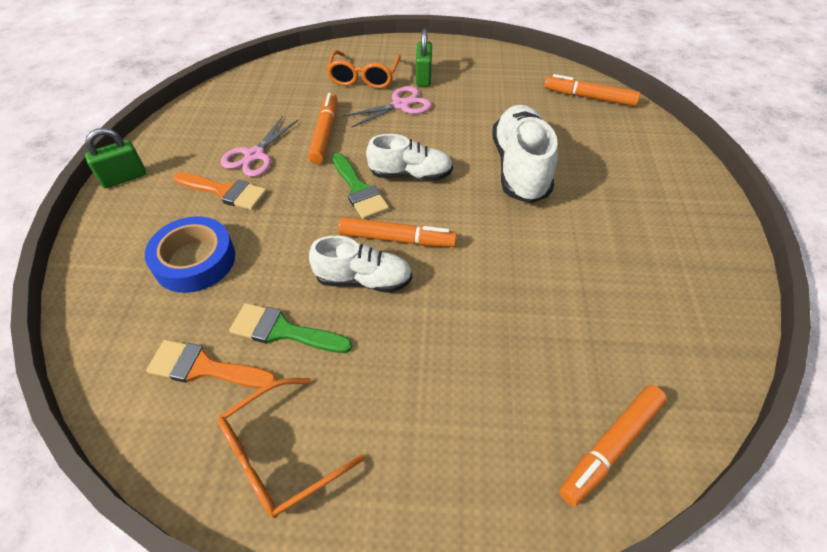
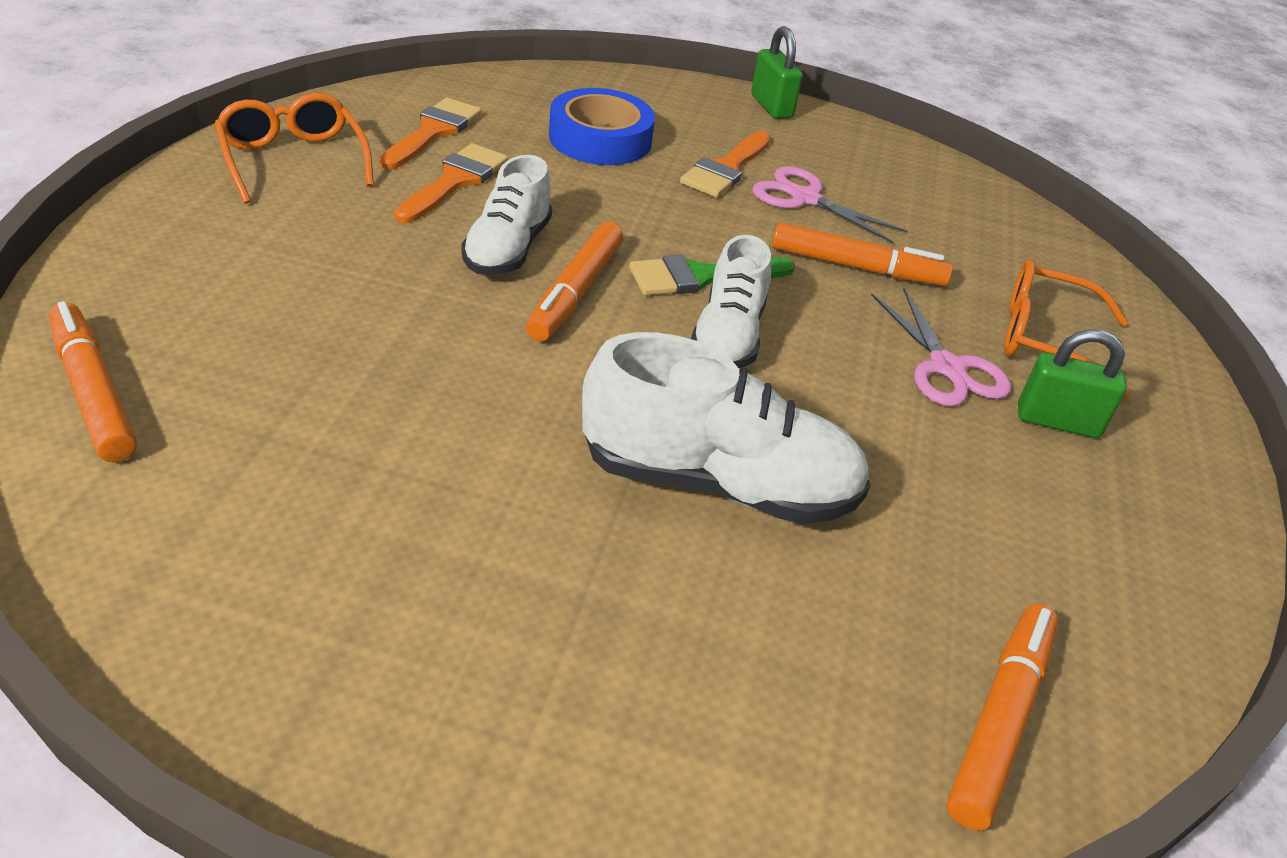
camera: 95 degrees right, 10 degrees down
(283, 331) = (455, 181): green brush -> orange brush

